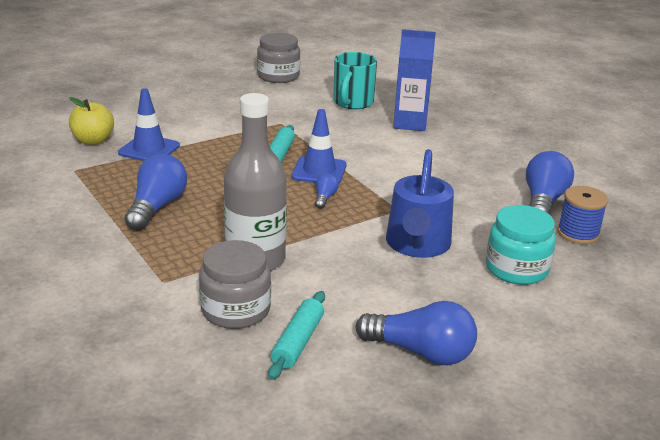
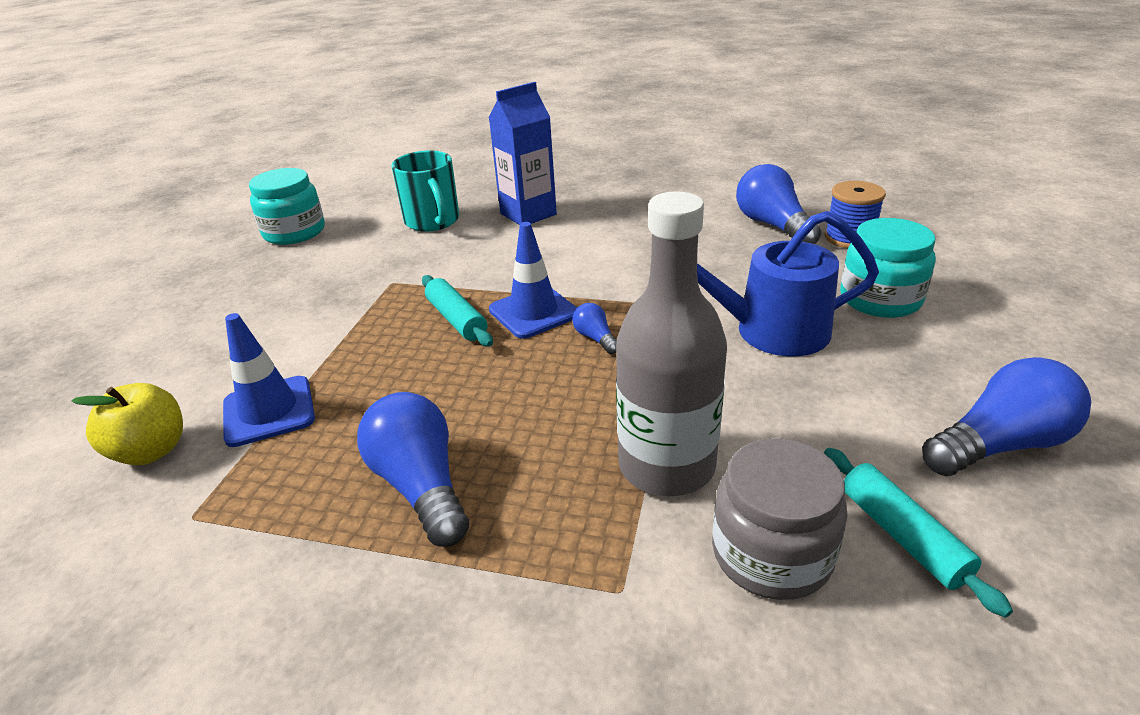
camera: 40 degrees left, 5 degrees up
(278, 76) = (294, 232): grey jar -> turquoise jar
(417, 245) = (770, 331): blue watering can -> blue watering can turned 120 degrees clockwise

